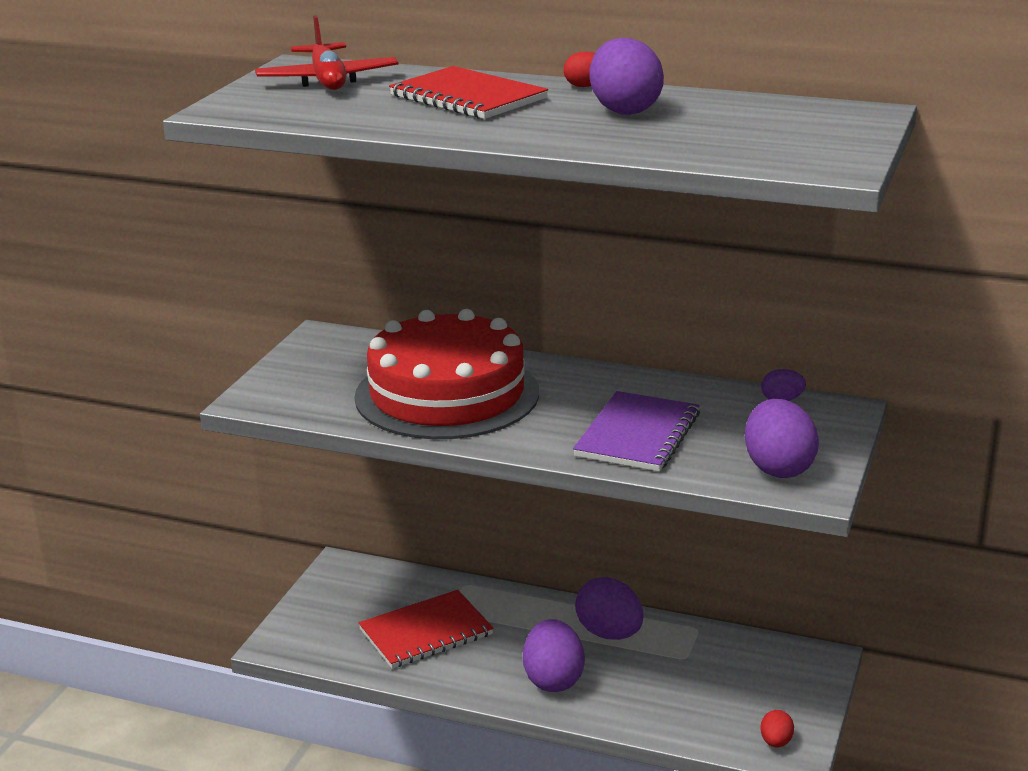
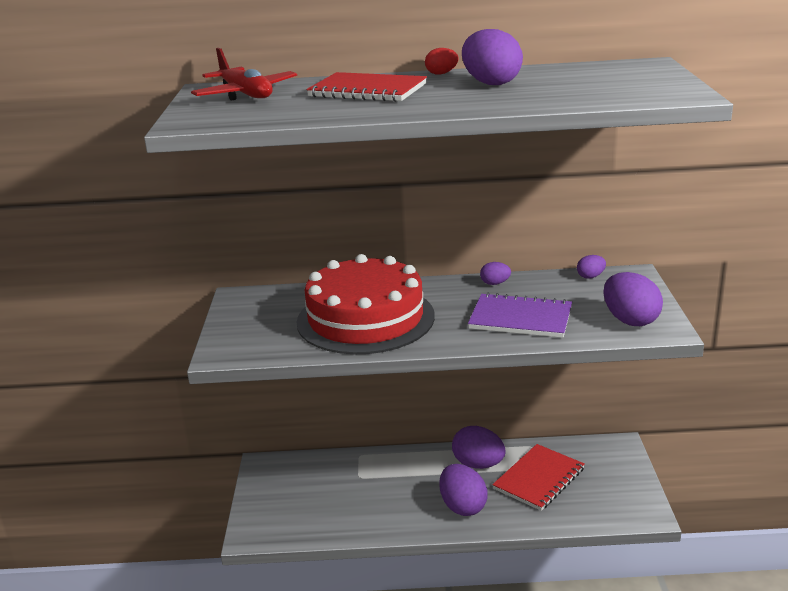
camera: 20 degrees left, 0 degrees up
(426, 632) = (354, 496): red notebook -> red notebook (539, 479)
(637, 435) = (520, 318): purple notebook -> purple notebook turned 75 degrees counterclockwise
(646, 383) = (495, 283): none -> purple egg
(776, 742) = (632, 509): red egg -> none

